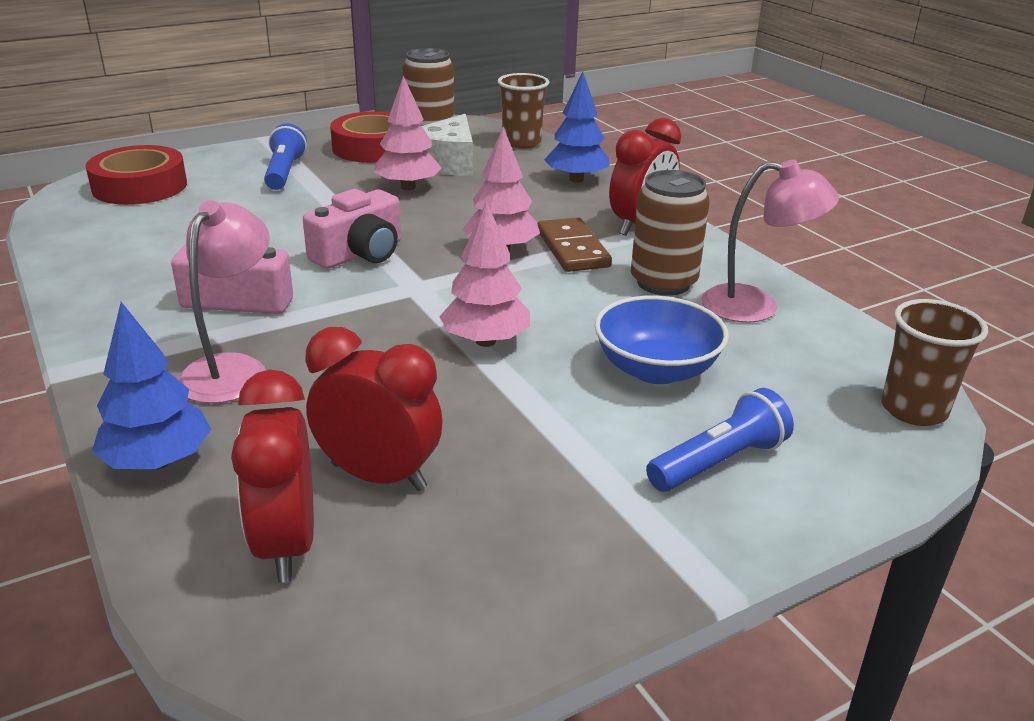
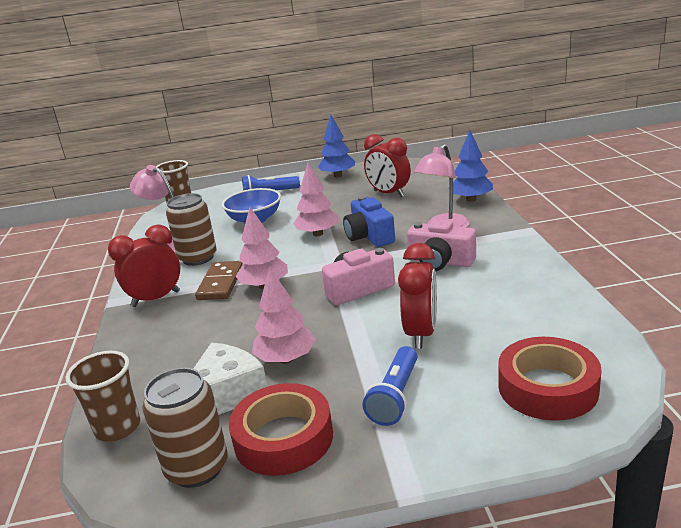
camera: 155 degrees left, 5 degrees down
(286, 544) = (424, 181): red clock -> red clock (421, 333)
(379, 341) = (369, 236): none -> blue camera
(576, 179) = (137, 355): blue tree -> blue tree (338, 176)

